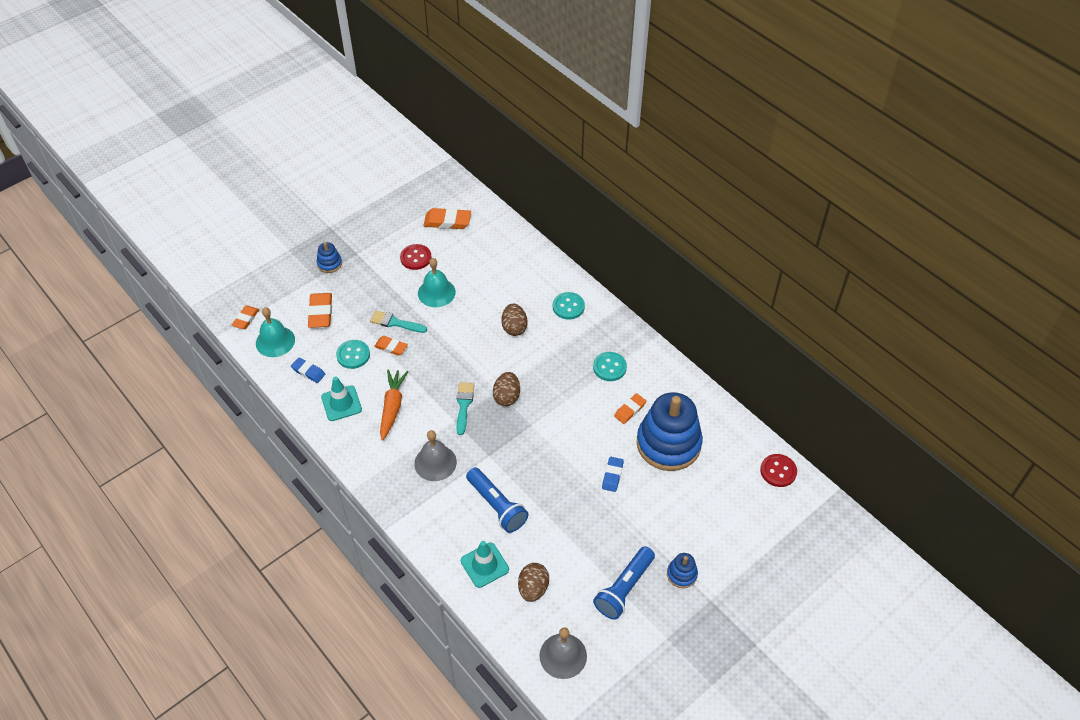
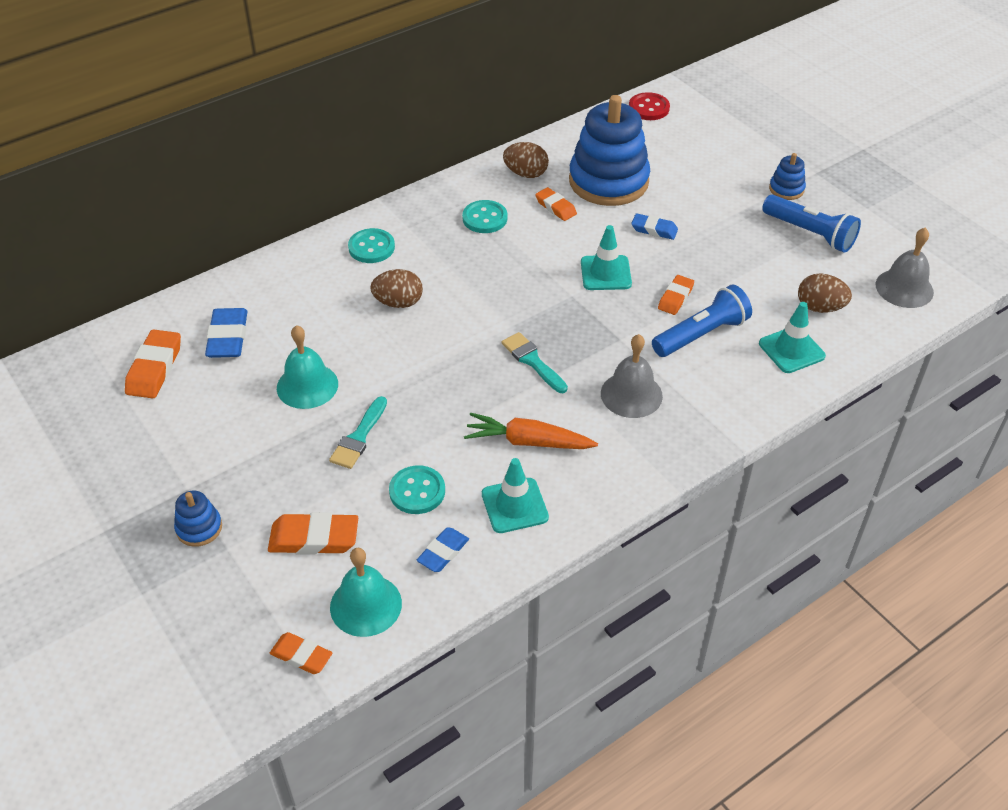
camera: 85 degrees left, 5 degrees down
(391, 347) = (409, 442): orange eraser -> orange eraser (675, 298)
(415, 258) = (223, 409): red button -> none
(464, 405) = (532, 361): turquoise brush -> turquoise brush turned 45 degrees clockwise
(475, 249) = (228, 337): none -> blue eraser
(507, 397) = (522, 316): brown egg -> brown egg (525, 174)
(557, 445) = (605, 273): none -> turquoise traffic cone

